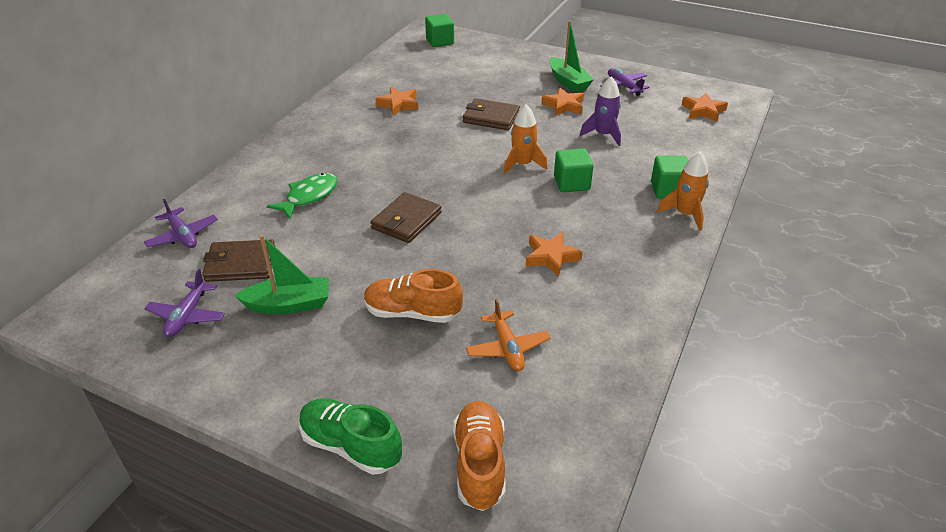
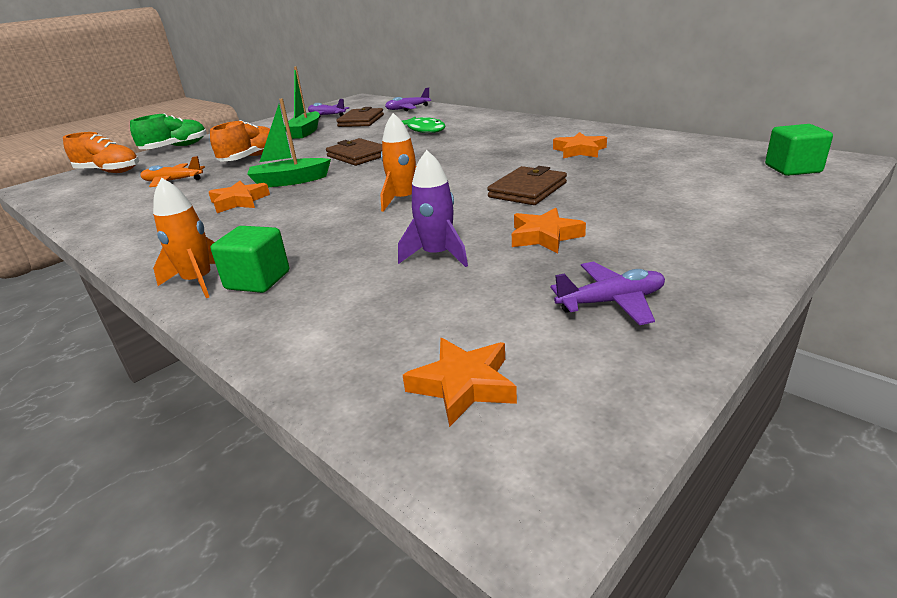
camera: 110 degrees right, 10 degrees down
(568, 82) = (636, 249): green boat -> green boat (290, 181)
(571, 183) = (341, 221): green cube -> none

